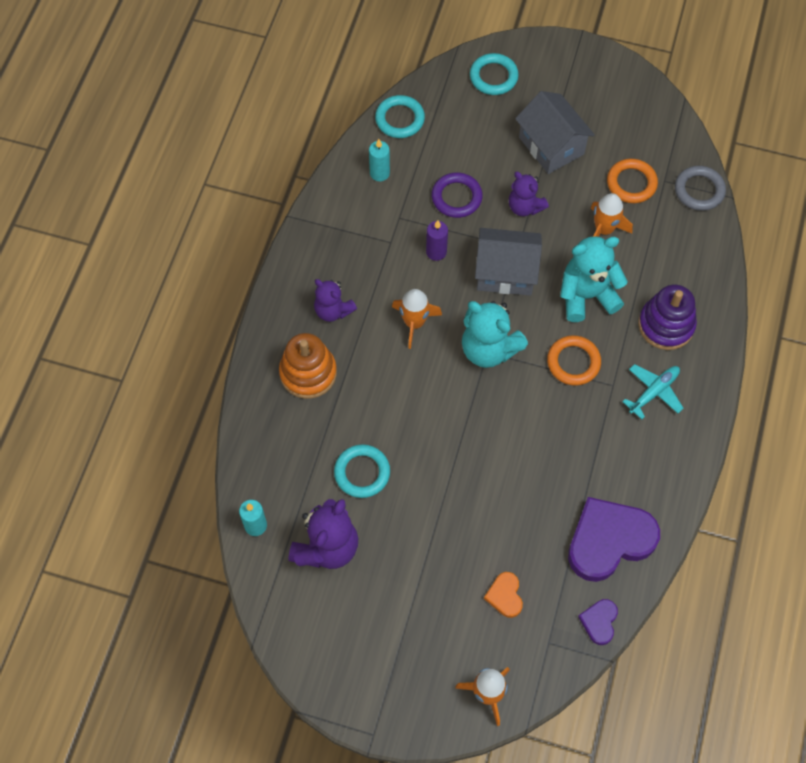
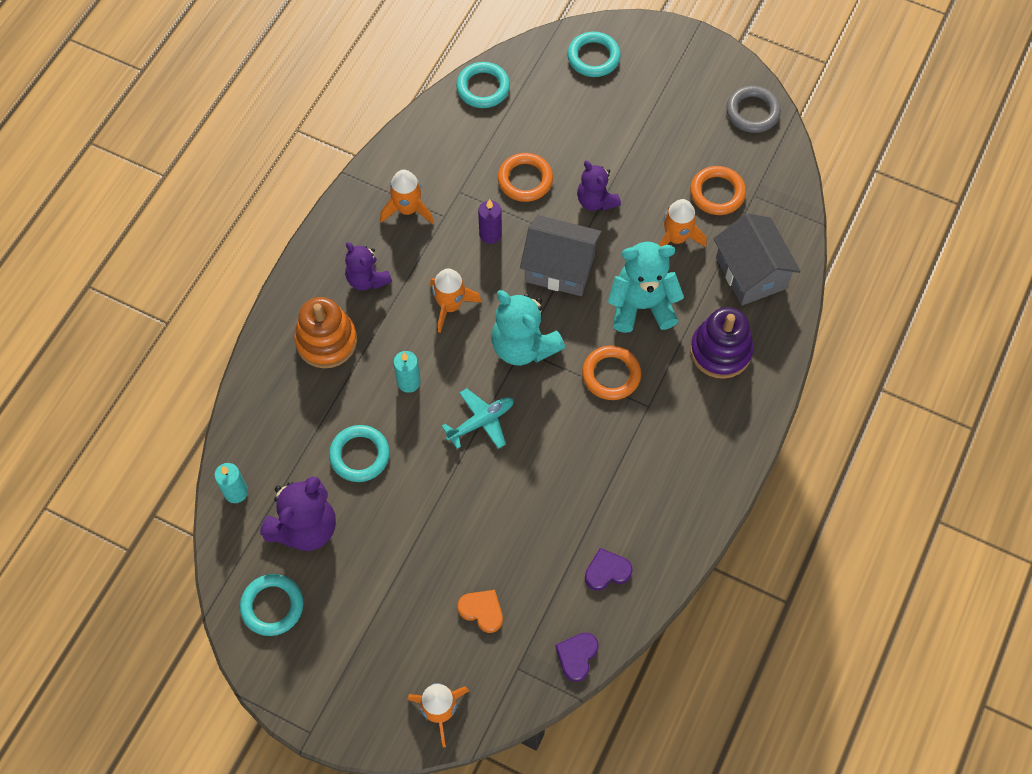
camera: 10 degrees right, 0 degrees up
(312, 624) = (272, 606): none -> turquoise ring
(356, 240) = (408, 209): none -> orange rocket
(379, 173) = (449, 142): turquoise candle -> turquoise candle (408, 382)
(456, 197) = (525, 180): purple ring -> orange ring
(505, 596) = (482, 611): orange heart -> orange heart turned 120 degrees clockwise
(551, 146) = (639, 140): grey house -> grey house (751, 273)
(609, 540) = (607, 571): purple heart -> purple heart, size x0.46
(653, 392) = (691, 420): turquoise plane -> turquoise plane (481, 422)
(699, 190) = (789, 212): grey ring -> grey ring (752, 112)

